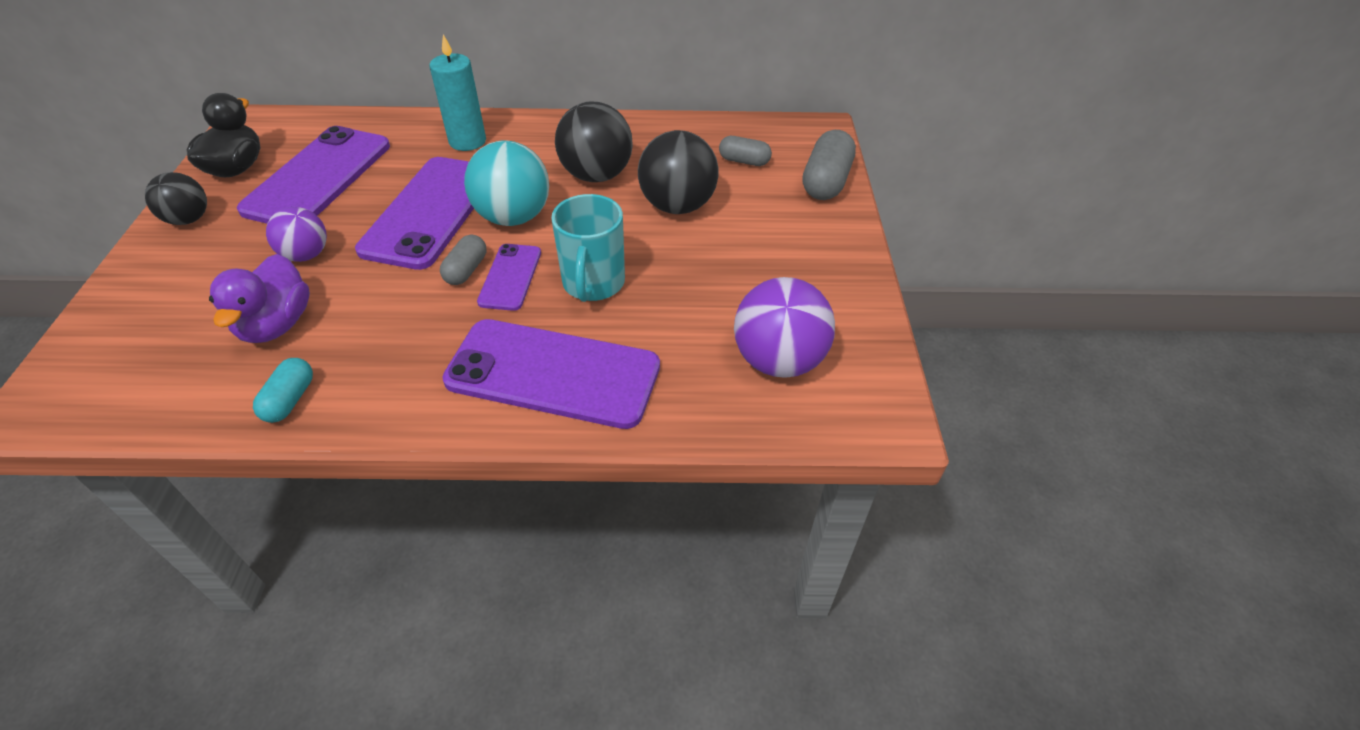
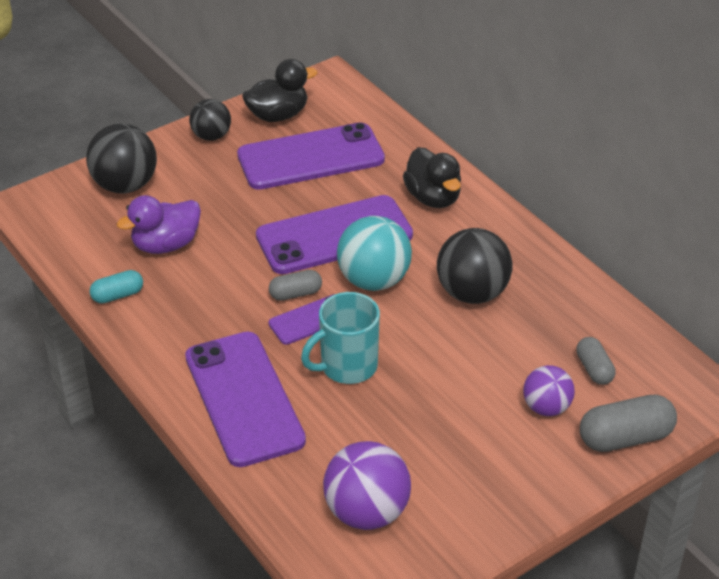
camera: 55 degrees right, 5 degrees down
(306, 255) = (234, 211): purple ball -> purple ball (546, 407)
(467, 141) = (433, 198): turquoise candle -> black duck
(677, 206) = (485, 361): black ball -> black ball (125, 185)

